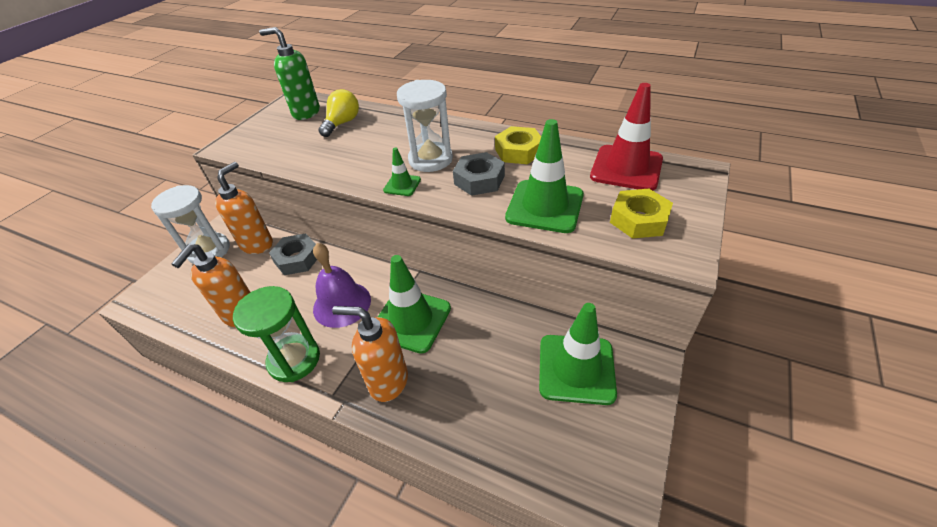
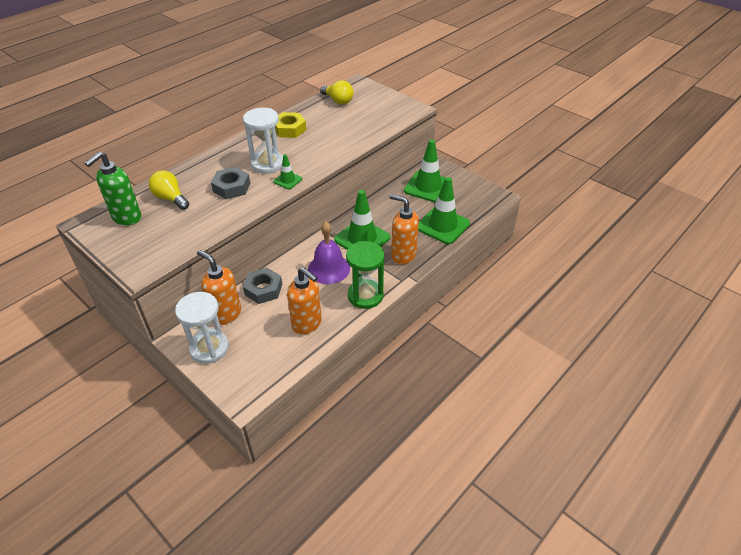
camera: 75 degrees left, 0 degrees up
(388, 381) = (403, 255): orange soap dispenser -> orange soap dispenser turned 90 degrees clockwise
(479, 180) = (307, 150): grey nut -> grey nut (231, 187)
(544, 206) = (351, 134): green traffic cone -> green traffic cone (442, 225)
(626, 168) = (338, 101): red traffic cone -> yellow light bulb
(639, 220) = (382, 111): yellow nut -> none

